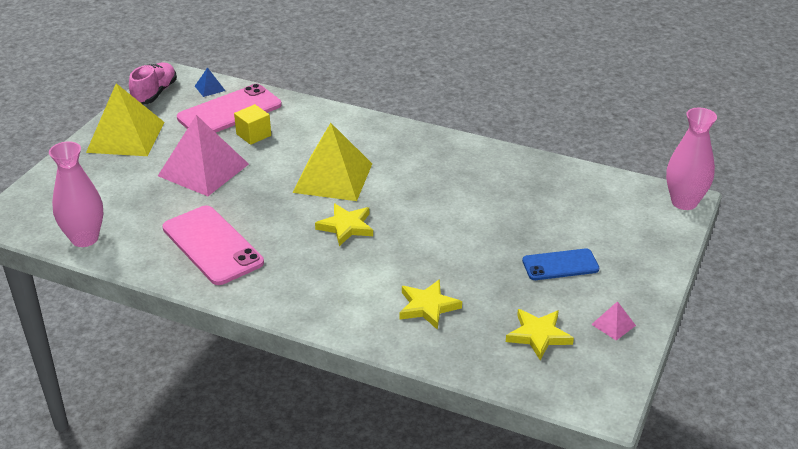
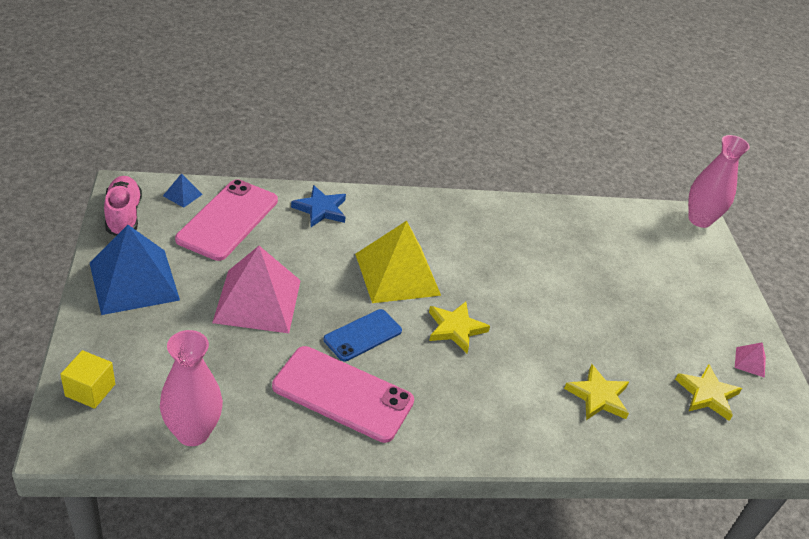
camera: 35 degrees left, 5 degrees up
(126, 137) = (134, 281): yellow pyramid -> blue pyramid
(253, 135) = (277, 243): yellow cube -> yellow cube (90, 390)
(311, 119) = (321, 209): none -> blue star
(560, 265) = (664, 313): blue phone -> blue phone (362, 335)

